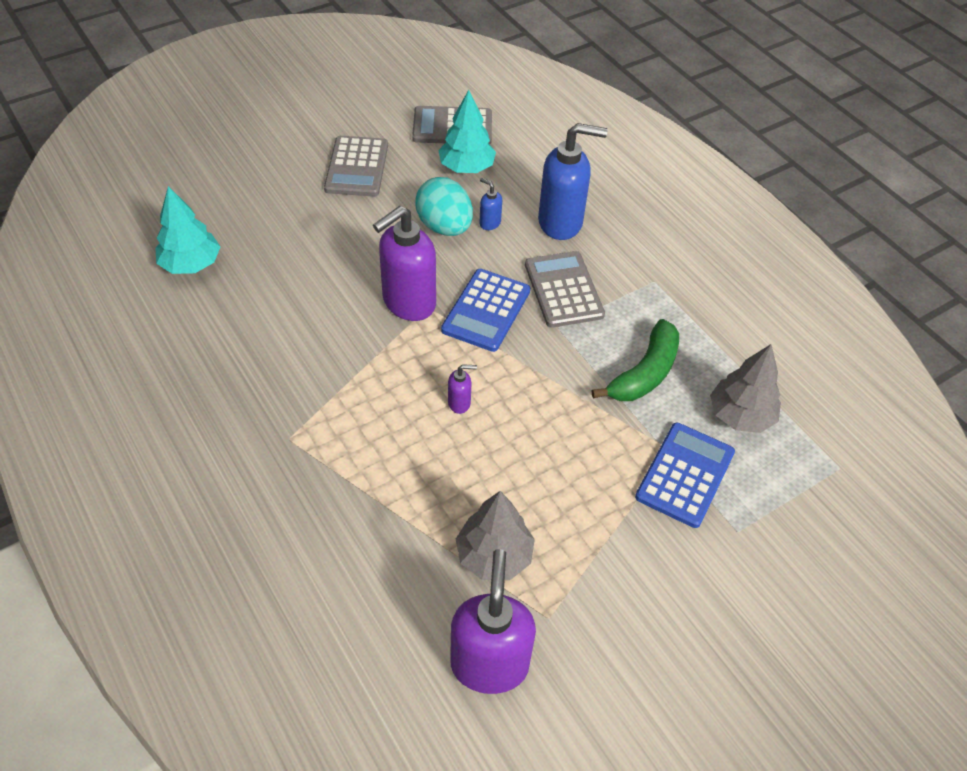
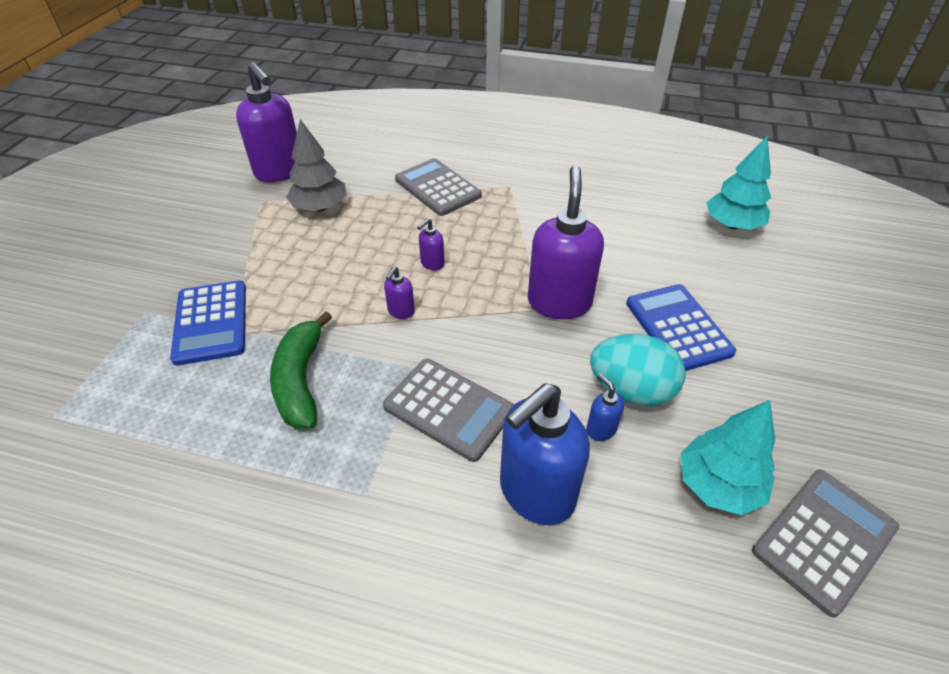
camera: 140 degrees right, 5 degrees down
(357, 167) = (797, 390): grey calculator -> grey calculator (437, 188)
(486, 310) = (493, 339): blue calculator -> blue calculator (678, 328)
(489, 223) = (600, 429): blue soap dispenser -> blue soap dispenser turned 120 degrees counterclockwise
(528, 377) = (401, 311): none -> purple soap dispenser
(740, 416) = (179, 402): grey tree -> none

